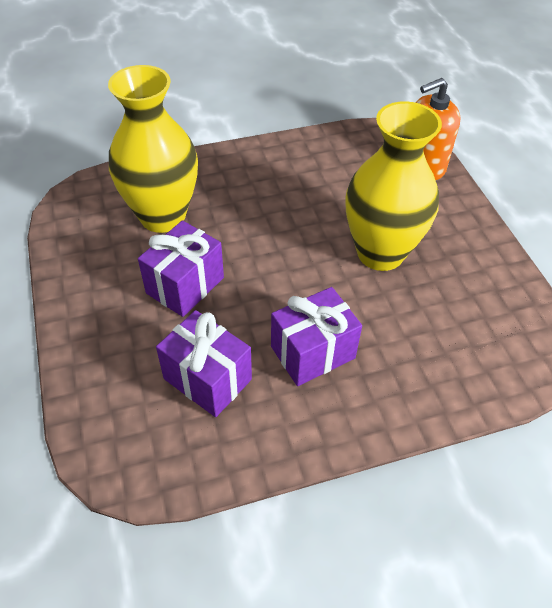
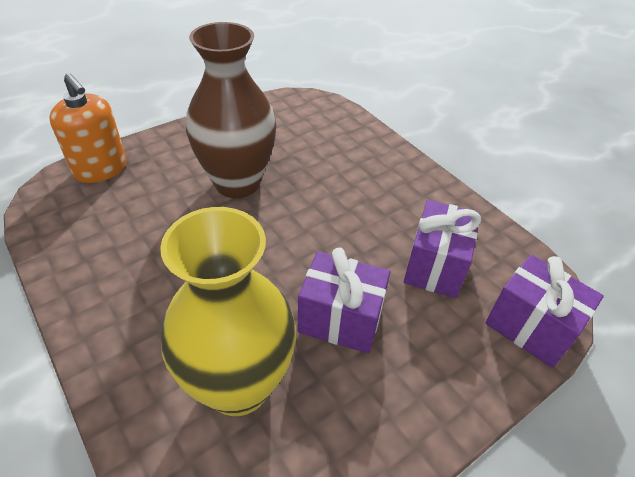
camera: 110 degrees left, 5 degrees down
(312, 352) = (368, 206): purple gift -> purple gift (530, 327)
(380, 253) = (237, 183): yellow vase -> brown vase

